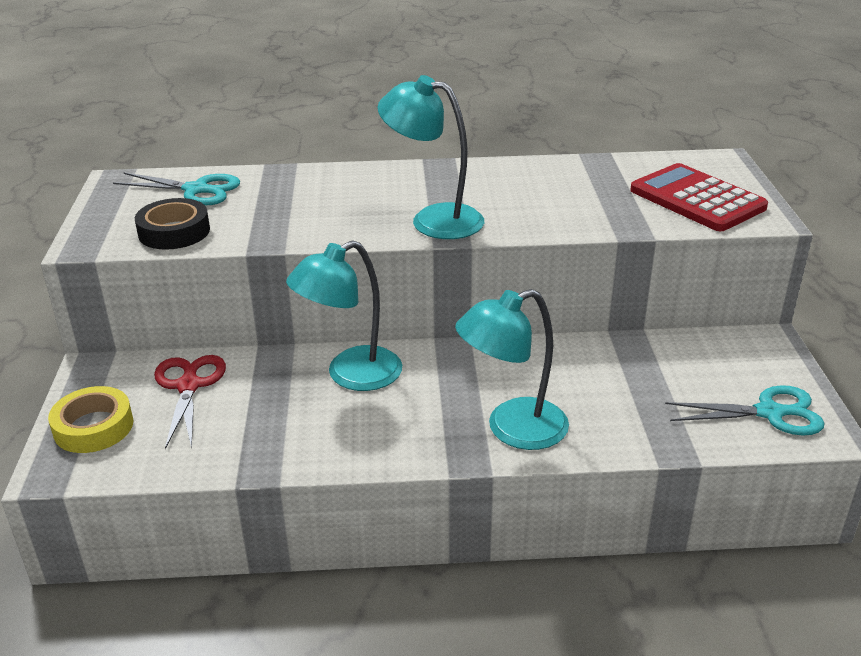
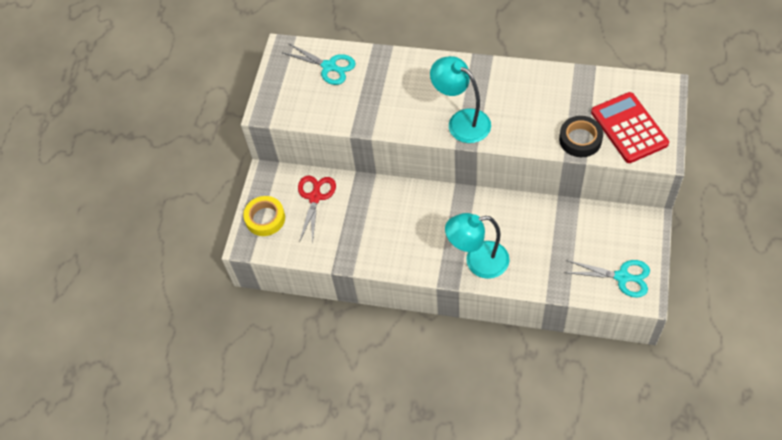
camera: 20 degrees right, 25 degrees up
(174, 232) = (313, 108): black tape -> black tape (580, 139)
(351, 375) = (402, 205): turquoise lamp -> none

